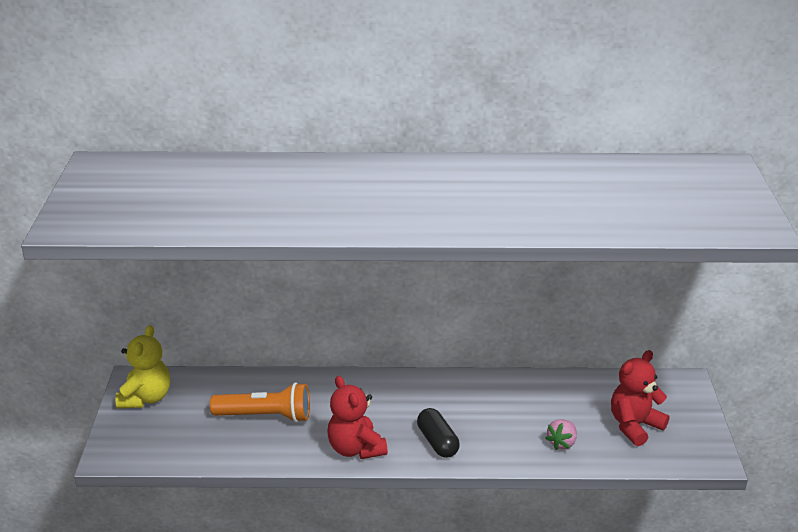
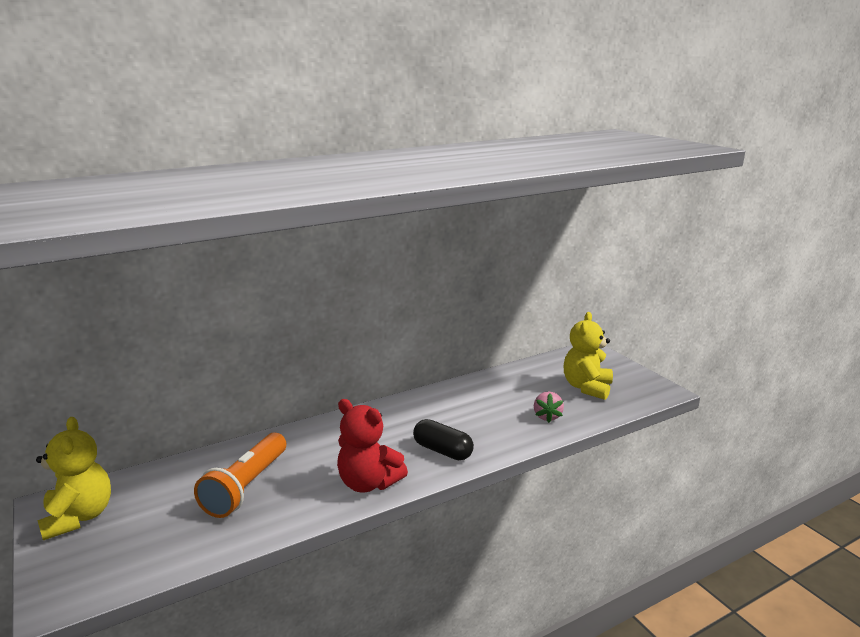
camera: 30 degrees left, 10 degrees down
(265, 416) = (246, 487): orange flashlight -> orange flashlight turned 135 degrees clockwise
(634, 425) = (587, 387): red teddy bear -> yellow teddy bear

